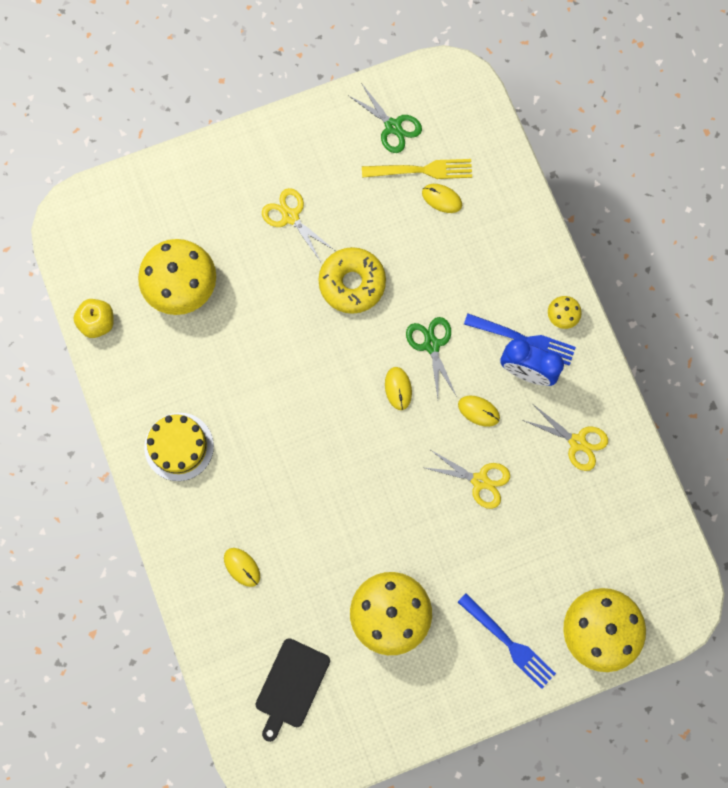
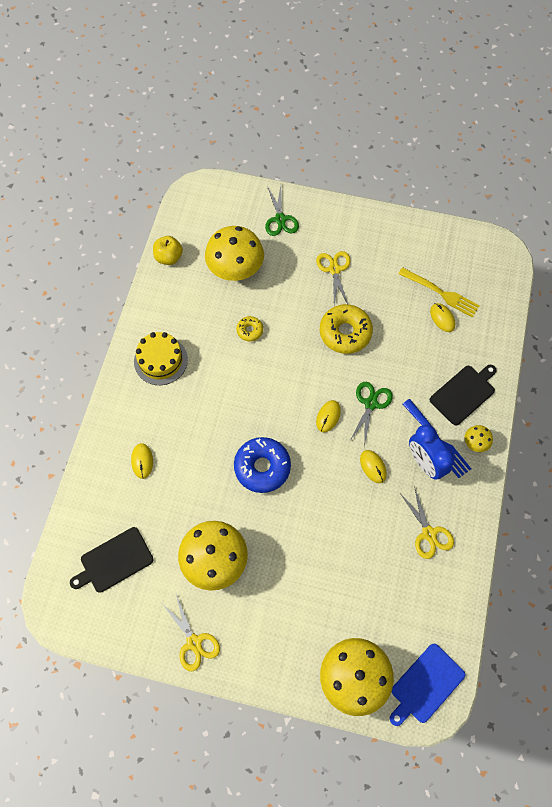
camera: 35 degrees right, 10 degrees down
(249, 348) = (250, 330): none -> yellow donut
(369, 488) = (262, 467): none -> blue donut
(393, 126) = (440, 256): green scissors -> green scissors (280, 219)
(480, 481) = (341, 513): yellow scissors -> yellow scissors (194, 642)
(508, 642) = (282, 639): blue fork -> none
(517, 270) = (464, 393): none -> black cutting board
(667, 590) = (425, 685): none -> blue cutting board

